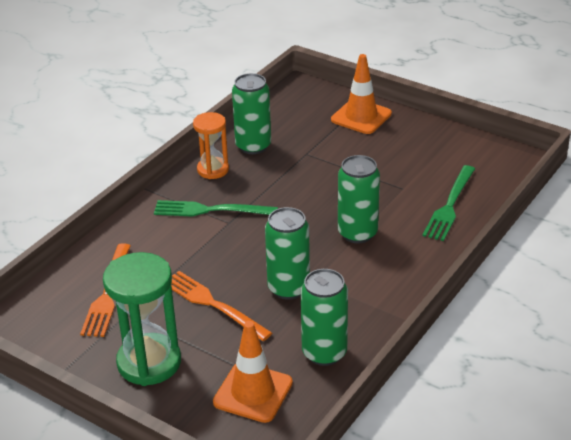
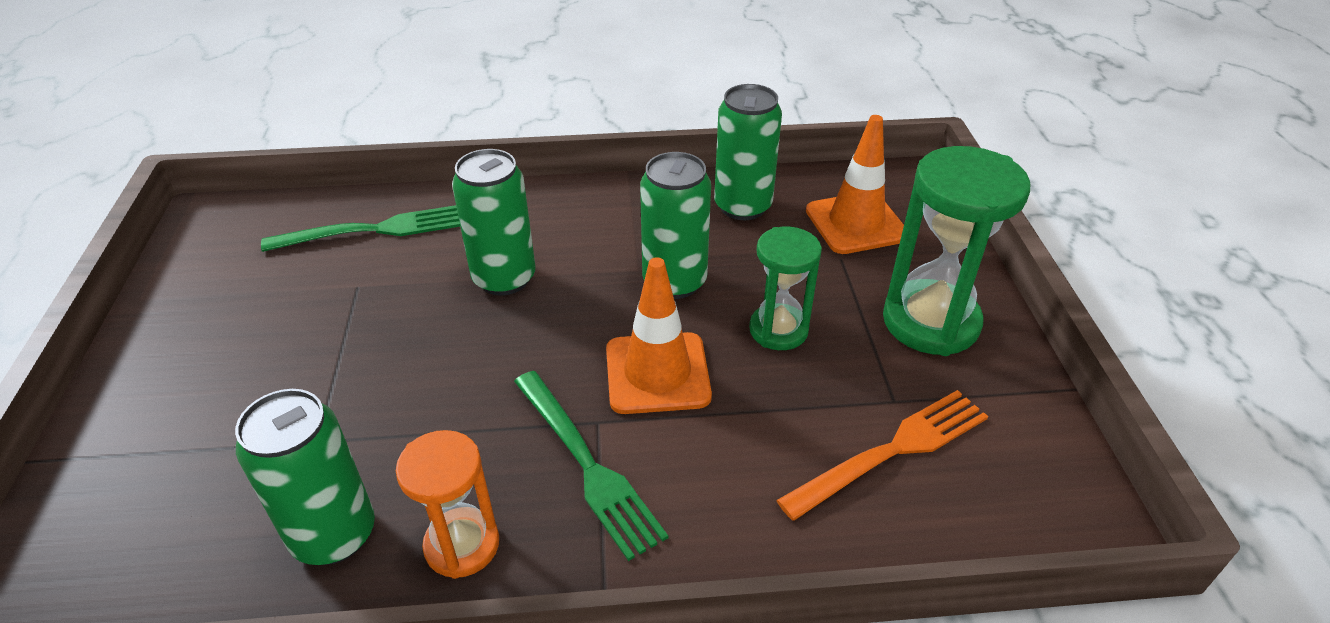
camera: 130 degrees left, 5 degrees up
(212, 304) = (778, 330): orange fork -> green hourglass
(361, 117) = (136, 432): orange traffic cone -> orange traffic cone (657, 373)

